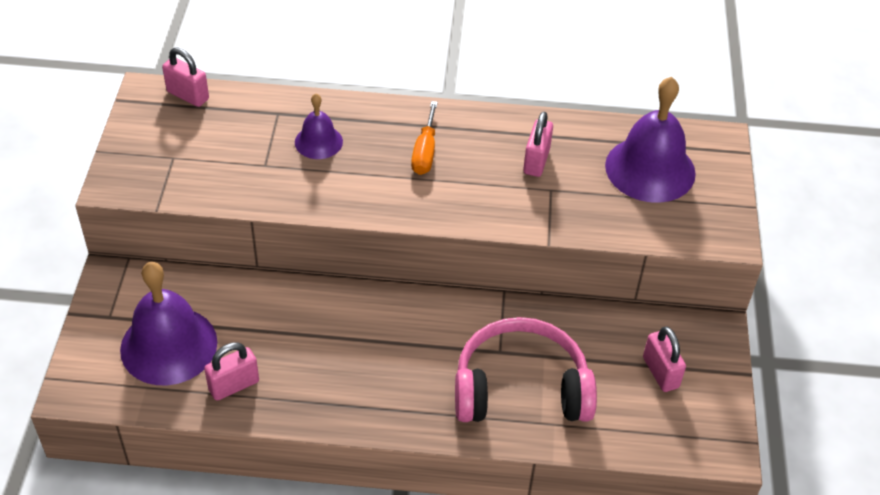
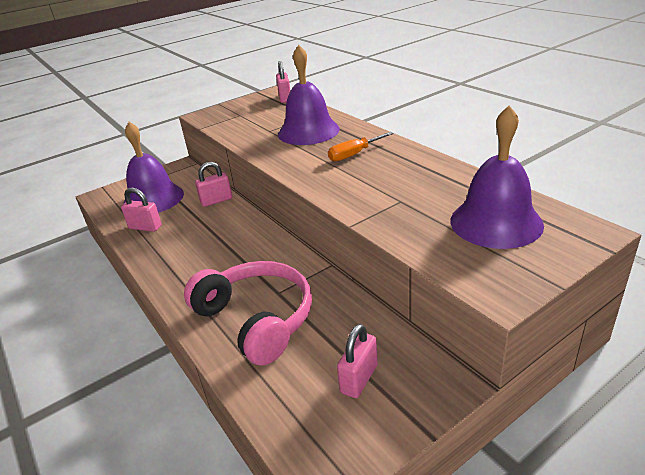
camera: 55 degrees right, 15 degrees down
(318, 142) = (308, 131): purple bell -> purple bell, size x1.86
(536, 161) = (414, 184): pink padlock -> pink padlock (216, 201)

